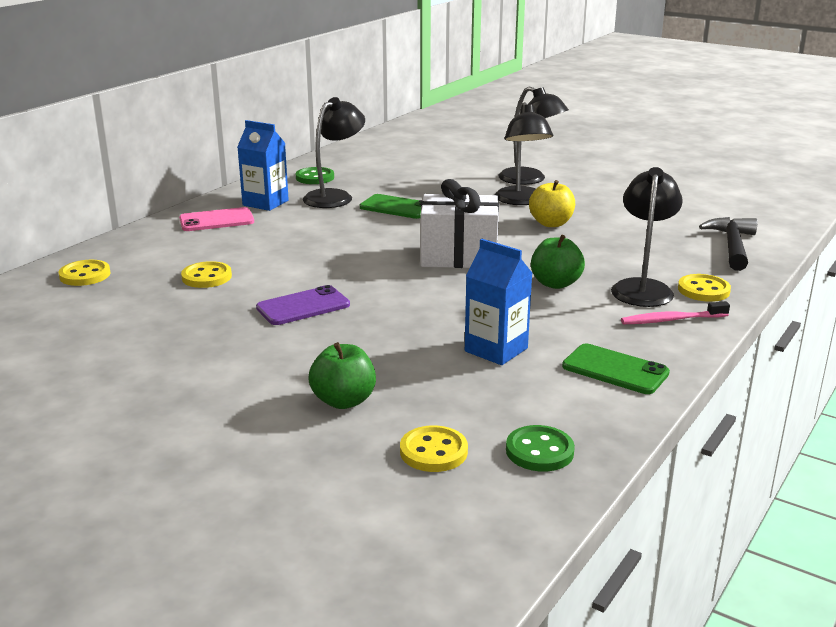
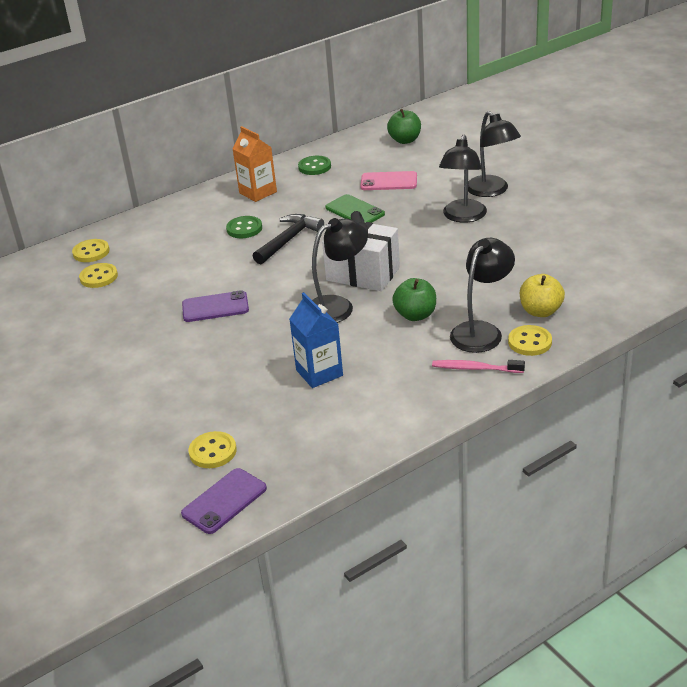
camera: 25 degrees right, 10 degrees up
(206, 277) = (168, 267): yellow button -> yellow button (99, 277)
(216, 220) = (210, 207): pink phone -> pink phone (389, 181)
(265, 203) = (258, 192): blue carton -> orange carton
(335, 196) = (315, 192): black lamp -> black lamp (338, 306)
(343, 401) = (185, 398): green apple -> green apple (405, 140)
(501, 504) = (224, 501): none -> purple phone
(539, 451) = (280, 466): green button -> green button (244, 229)
(551, 223) = (466, 247): yellow apple -> yellow apple (540, 311)
(615, 370) = (389, 408): green phone -> none
(732, 246) = (602, 297): black hammer -> black hammer (289, 240)

